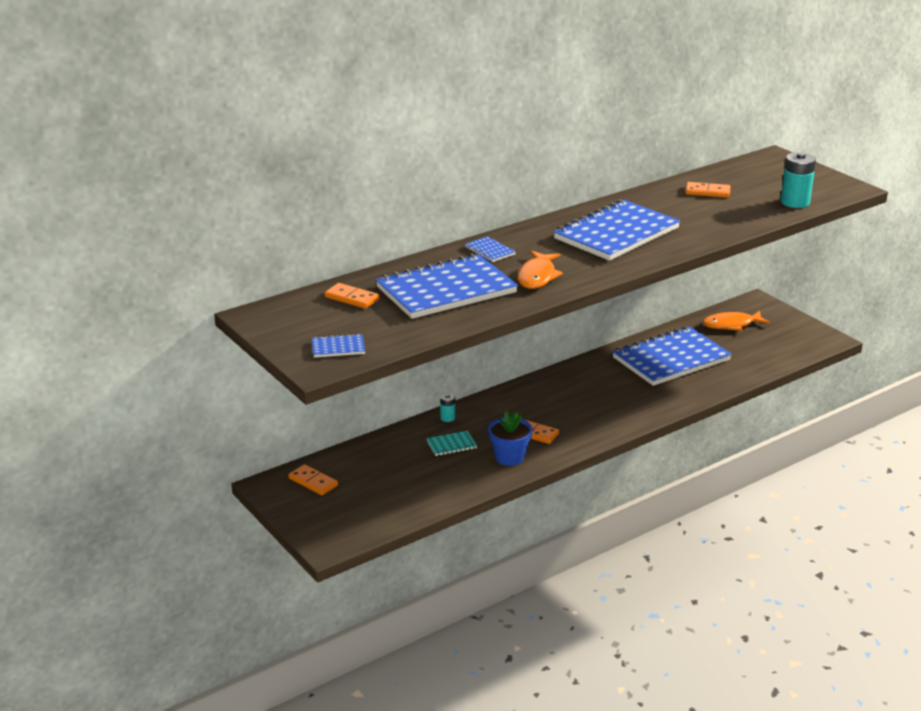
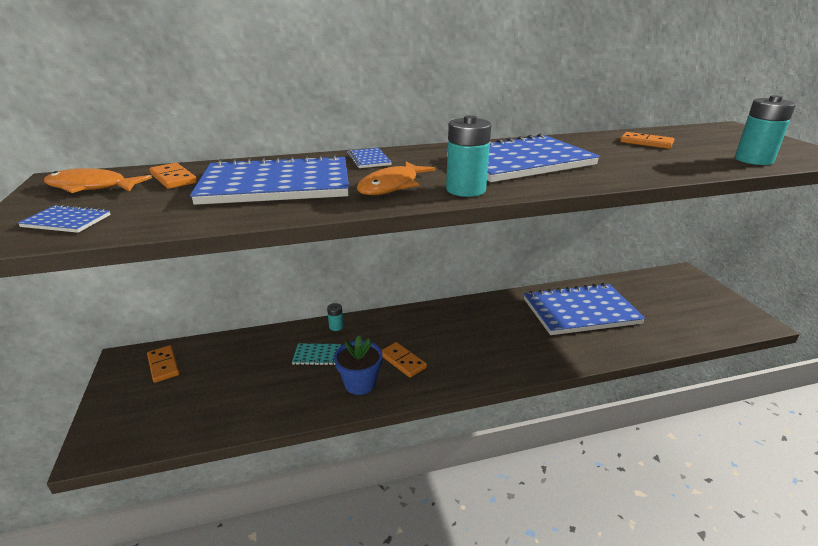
camera: 20 degrees right, 0 degrees up
(595, 271) = (465, 190): none -> turquoise battery
(731, 325) = (653, 290): orange fish -> orange fish (92, 187)

